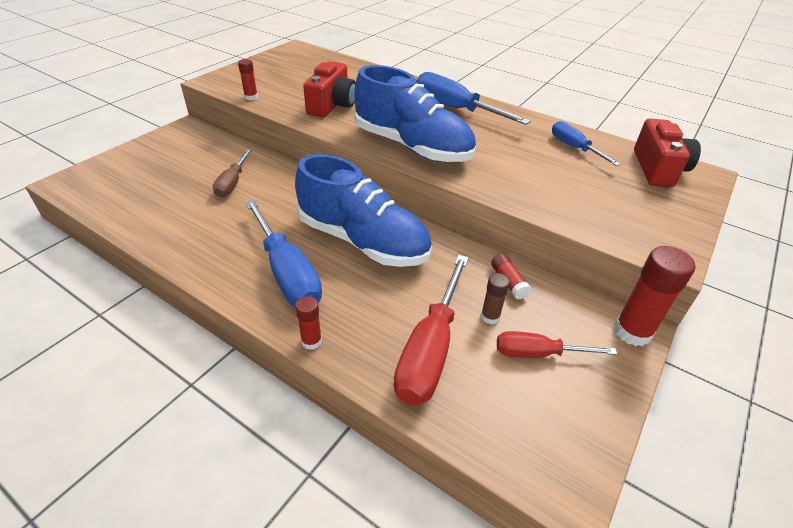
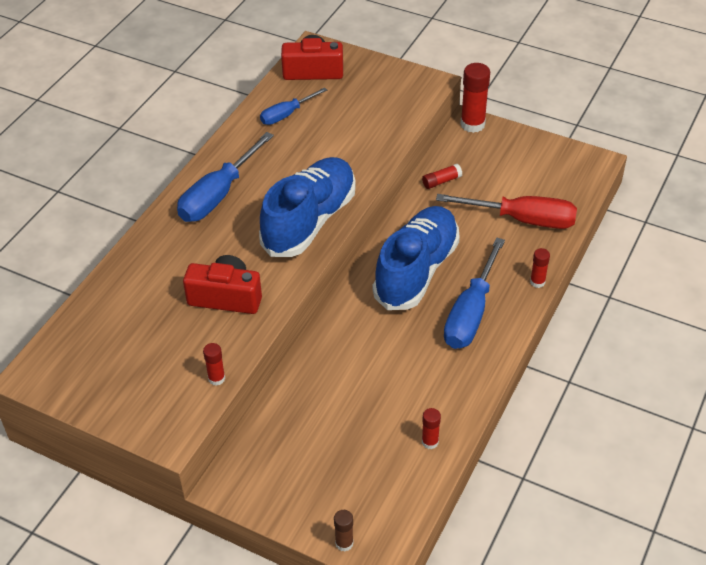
camera: 95 degrees left, 5 degrees up
(146, 220) = (430, 442): none -> red glue stick
(232, 183) = (347, 392): brown screwdriver -> none
(287, 272) = (471, 313): blue screwdriver -> blue screwdriver turned 150 degrees clockwise
(490, 317) = (481, 191): brown glue stick -> brown glue stick (344, 543)
(538, 353) = (507, 168): red screwdriver -> none

